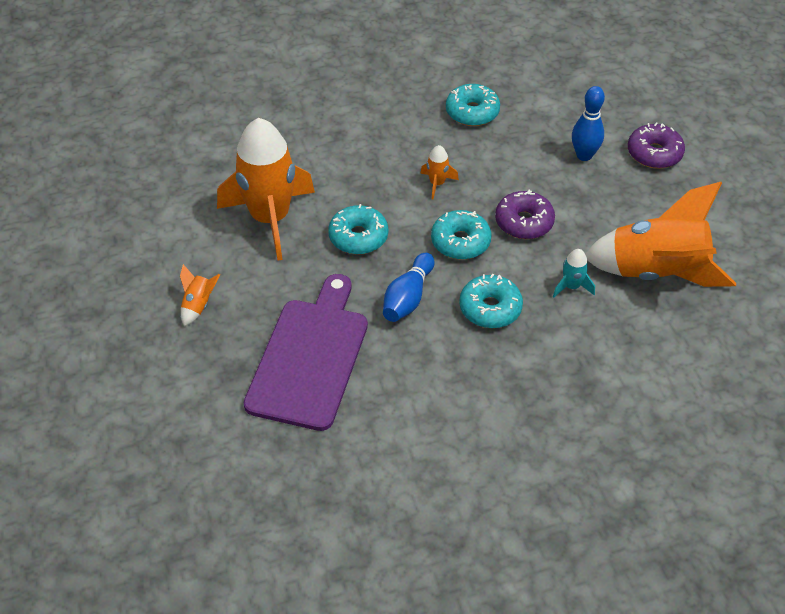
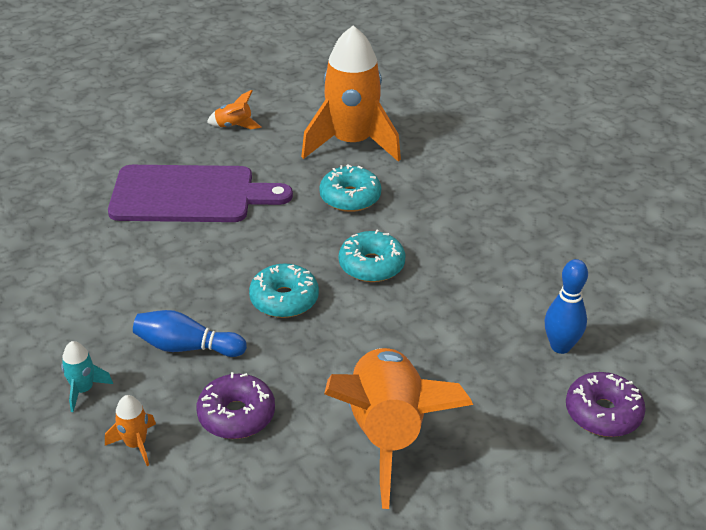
camera: 75 degrees right, 10 degrees down
(408, 298) = (281, 241): blue bowling pin -> blue bowling pin (187, 347)
(437, 183) = (450, 236): orange rocket -> orange rocket (136, 444)
(472, 112) = (579, 246): turquoise donut -> none
(524, 222) = (422, 309): purple donut -> purple donut (236, 415)
(571, 286) = (337, 359): turquoise rocket -> turquoise rocket (83, 390)

